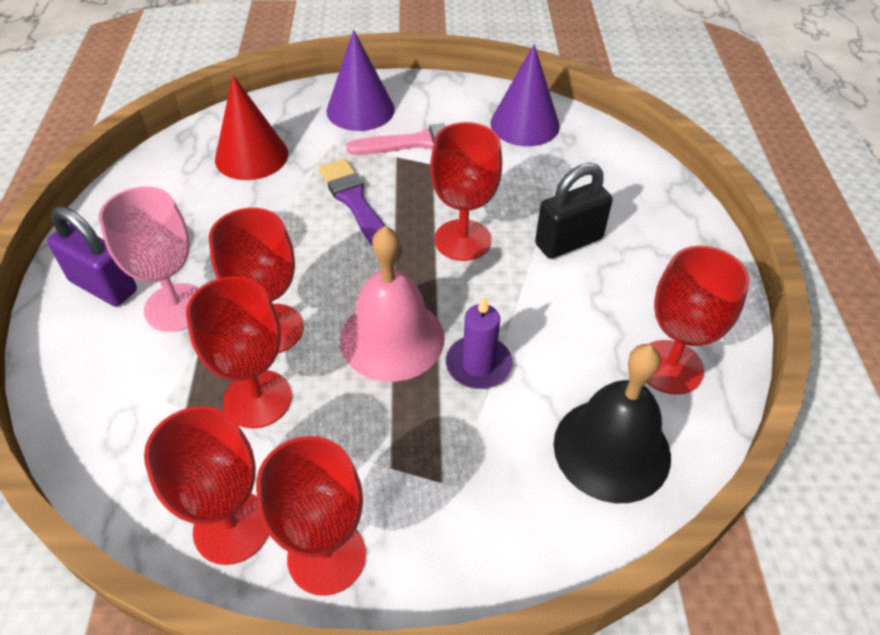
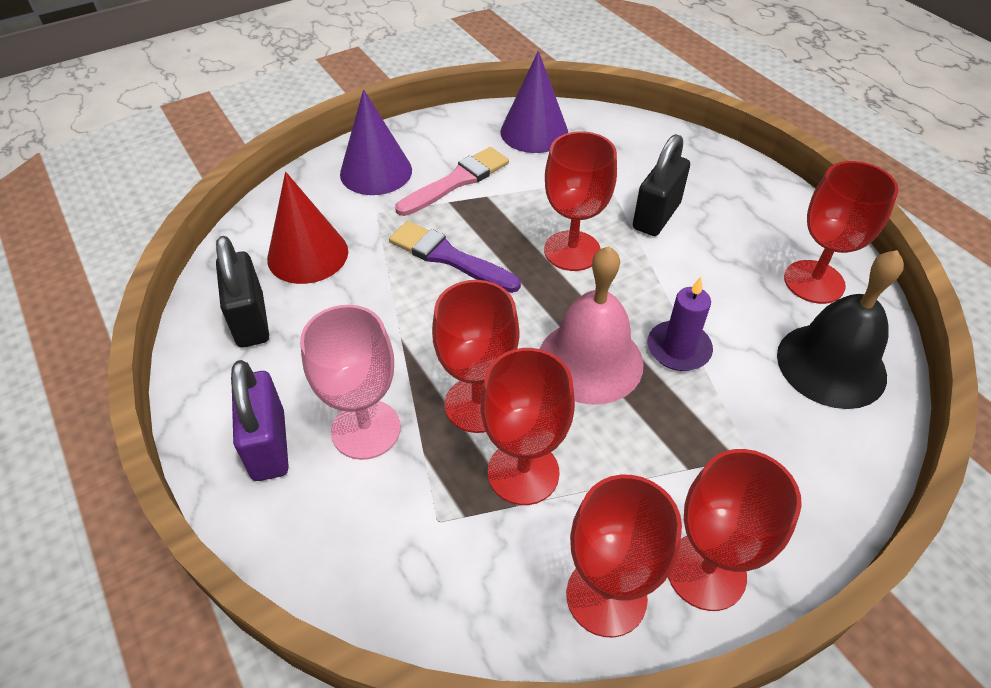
camera: 30 degrees left, 0 degrees up
(103, 286) = (269, 445): purple padlock -> purple padlock turned 75 degrees clockwise
(170, 189) = (251, 320): none -> black padlock

